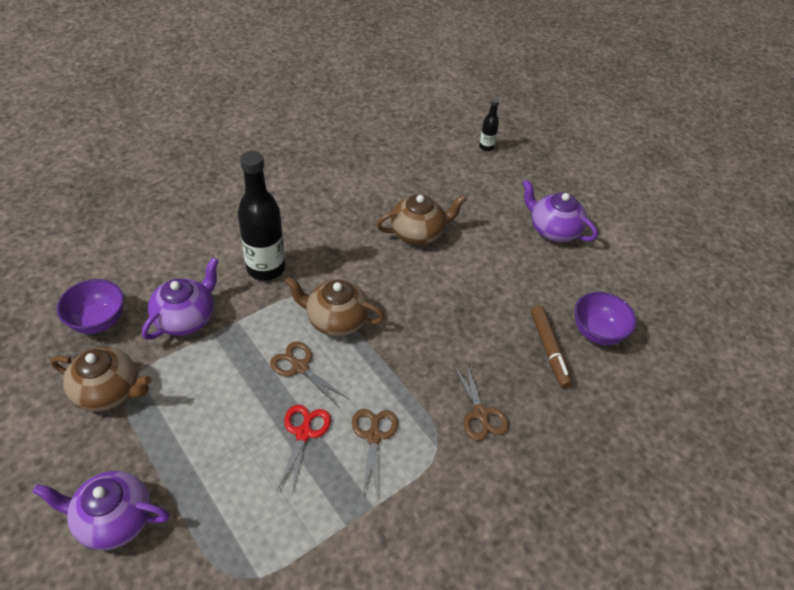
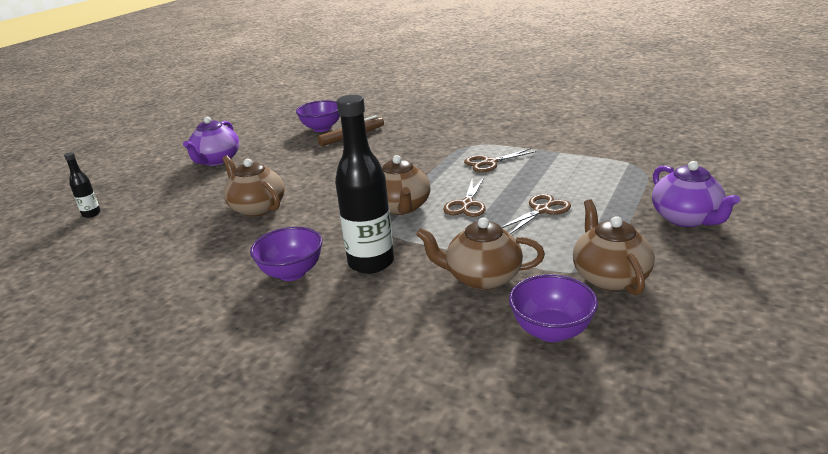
camera: 110 degrees left, 20 degrees down
(186, 318) = (482, 277): purple teapot -> brown teapot
(293, 226) = (292, 273): none -> purple bowl
(303, 433) = (520, 183): red scissors -> none
(480, 413) = (429, 141): brown scissors -> brown scissors (541, 210)

